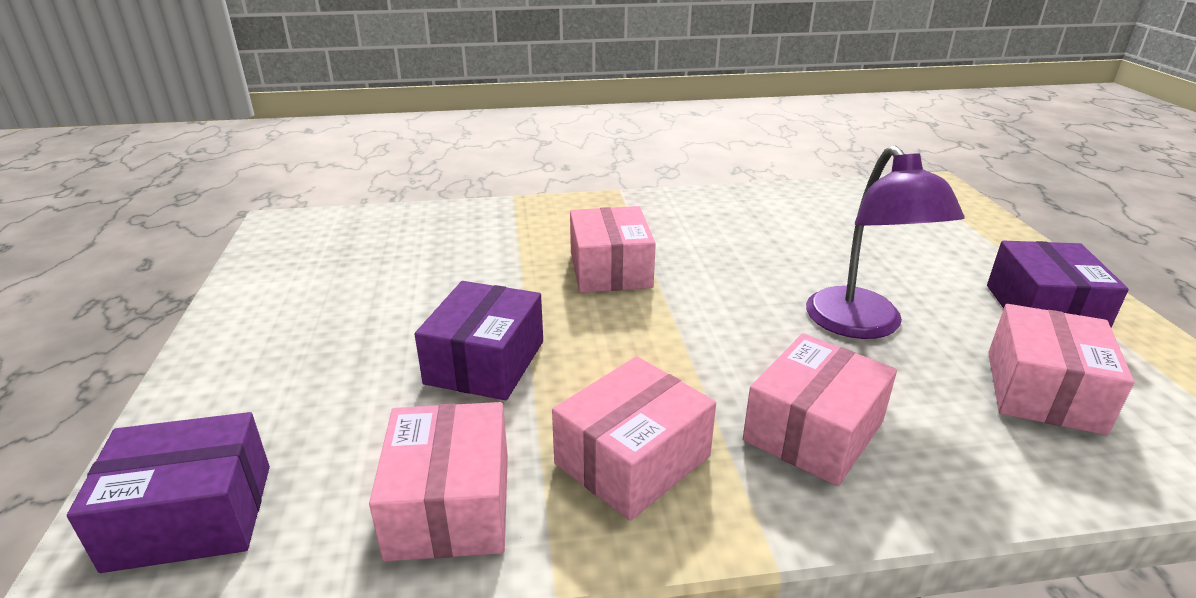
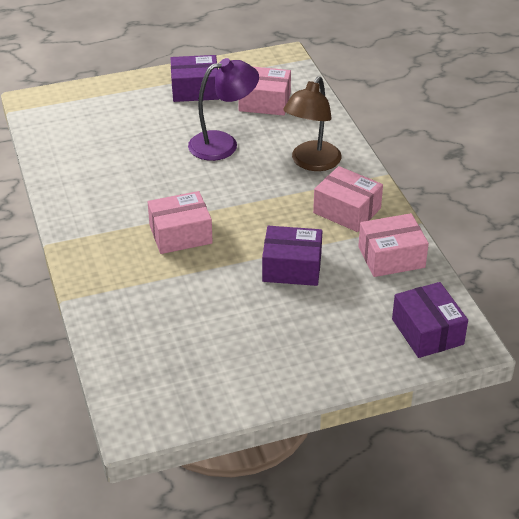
camera: 100 degrees left, 10 degrees up
(813, 431) = (312, 163): pink box -> brown lamp

